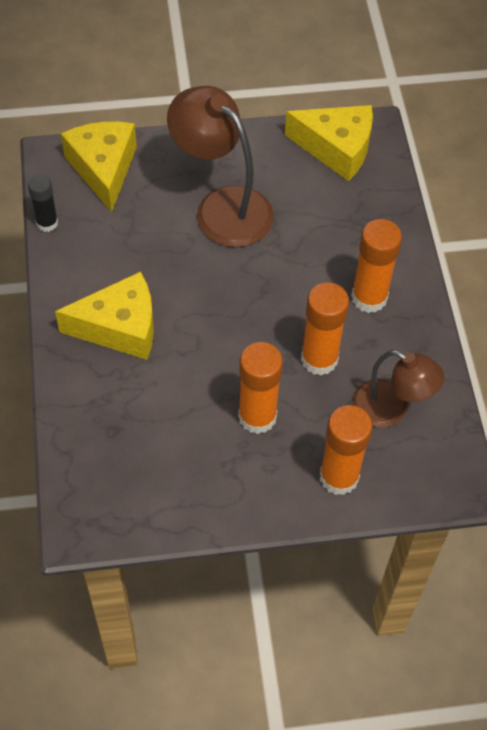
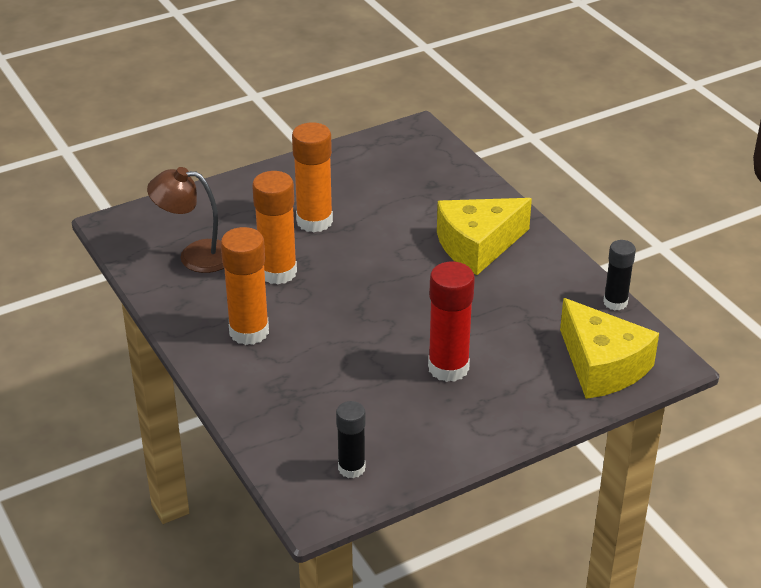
camera: 160 degrees right, 20 degrees down
(222, 207) = (448, 368): brown lamp -> red glue stick
(336, 149) = (351, 468): yellow cheese -> black glue stick
(339, 477) = (225, 204): orange glue stick -> none

